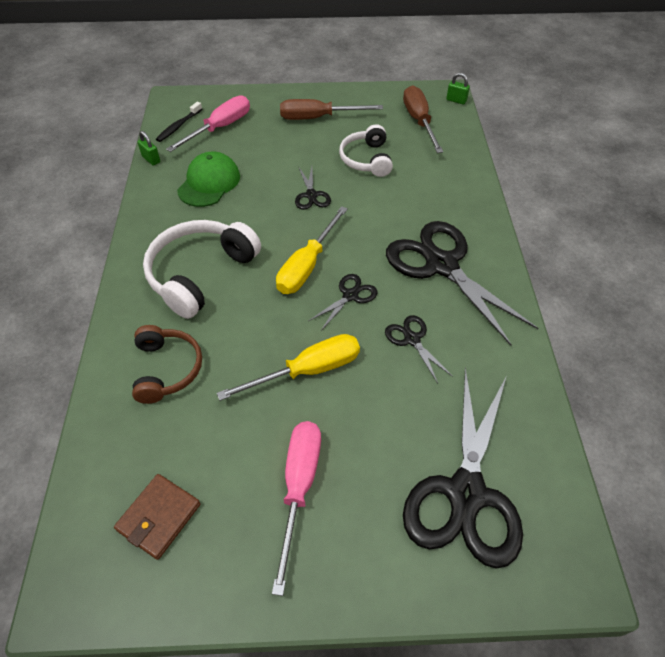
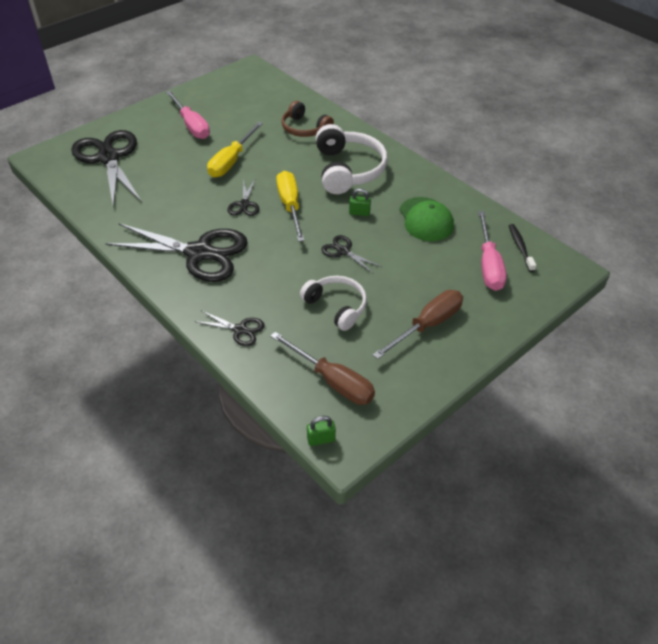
camera: 140 degrees right, 5 degrees down
(151, 159) = (491, 212): green padlock -> green padlock (359, 213)
(159, 517) = (242, 94): brown wallet -> none
(412, 339) = (185, 202): black scissors -> black scissors (240, 330)

